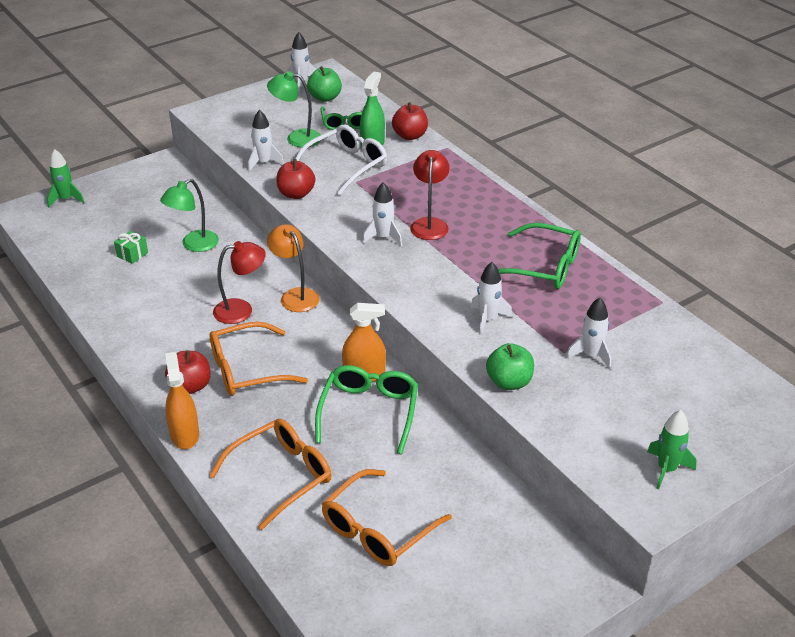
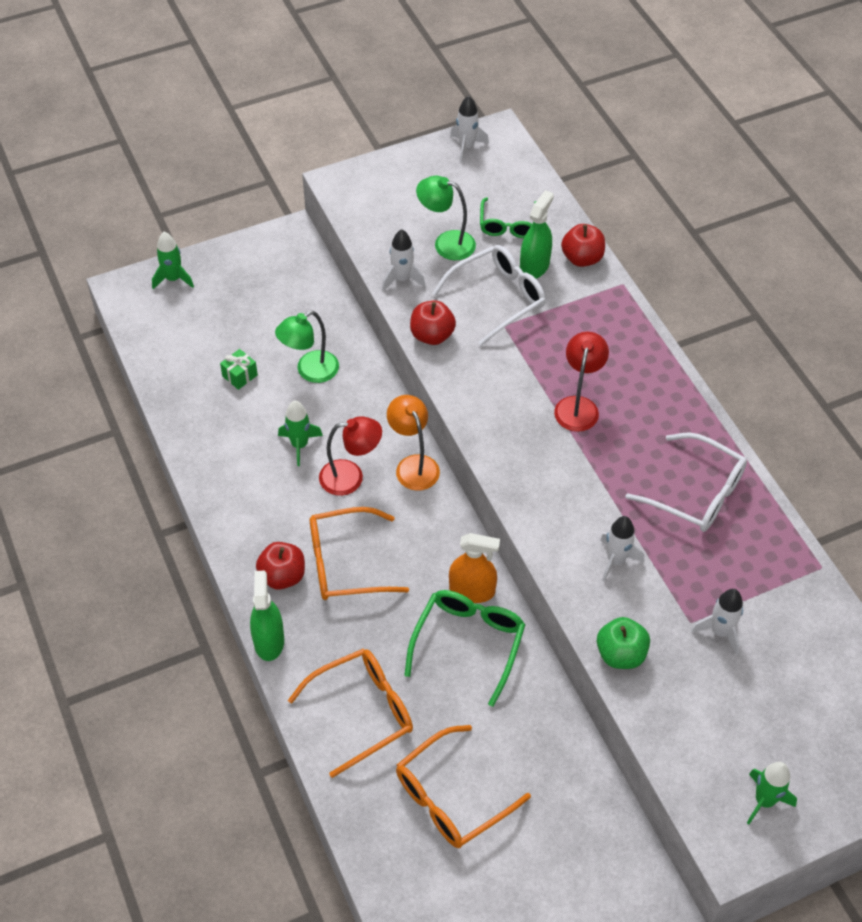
camera: 10 degrees right, 15 degrees up
(184, 435) = (269, 641): orange spray bottle -> green spray bottle
(192, 294) = (299, 445): none -> green rocket
(325, 98) = (490, 179): green apple -> none
(383, 237) = (521, 419): white rocket -> none
(544, 267) = (697, 493): green glasses -> white glasses

